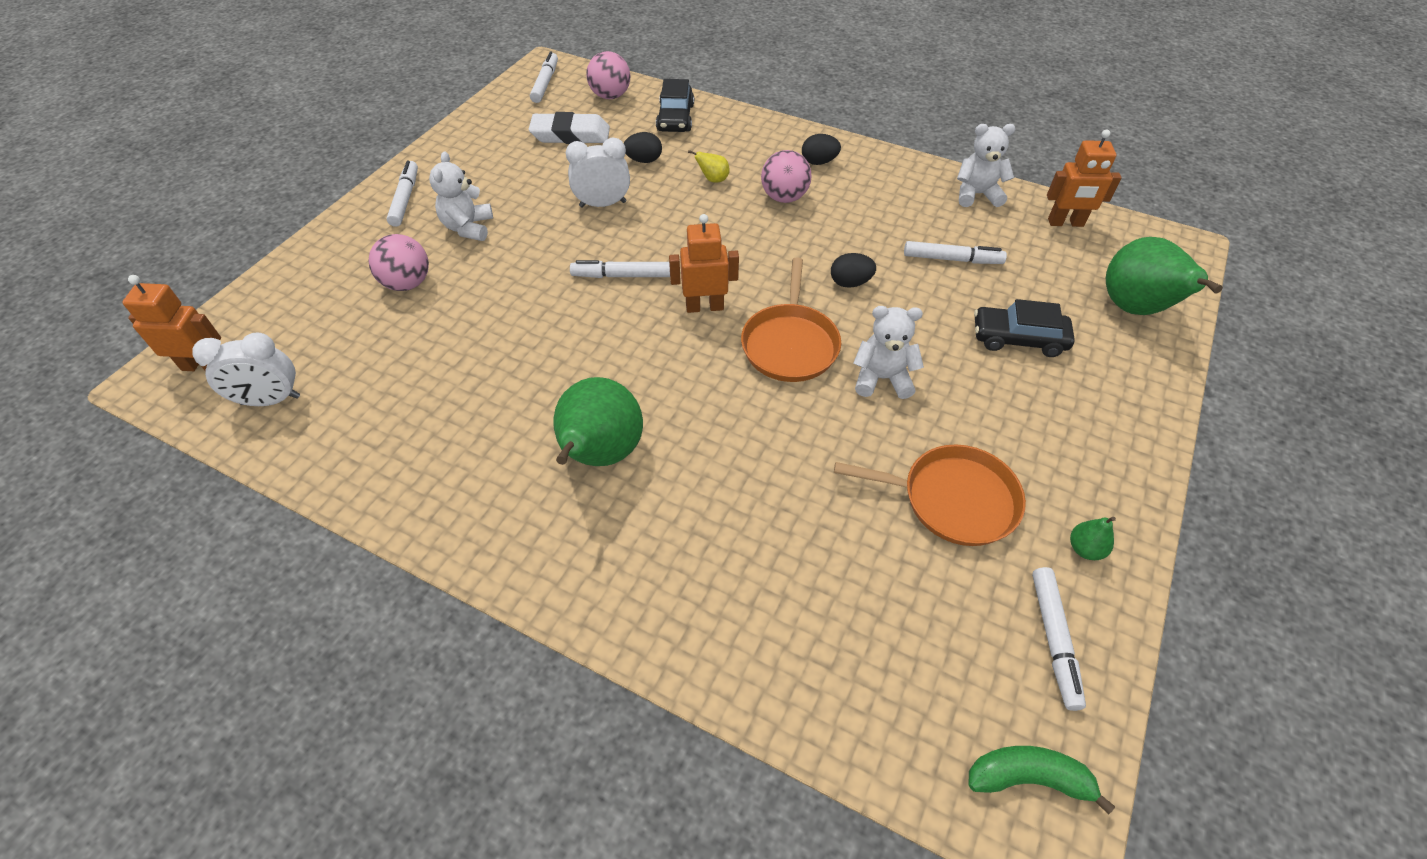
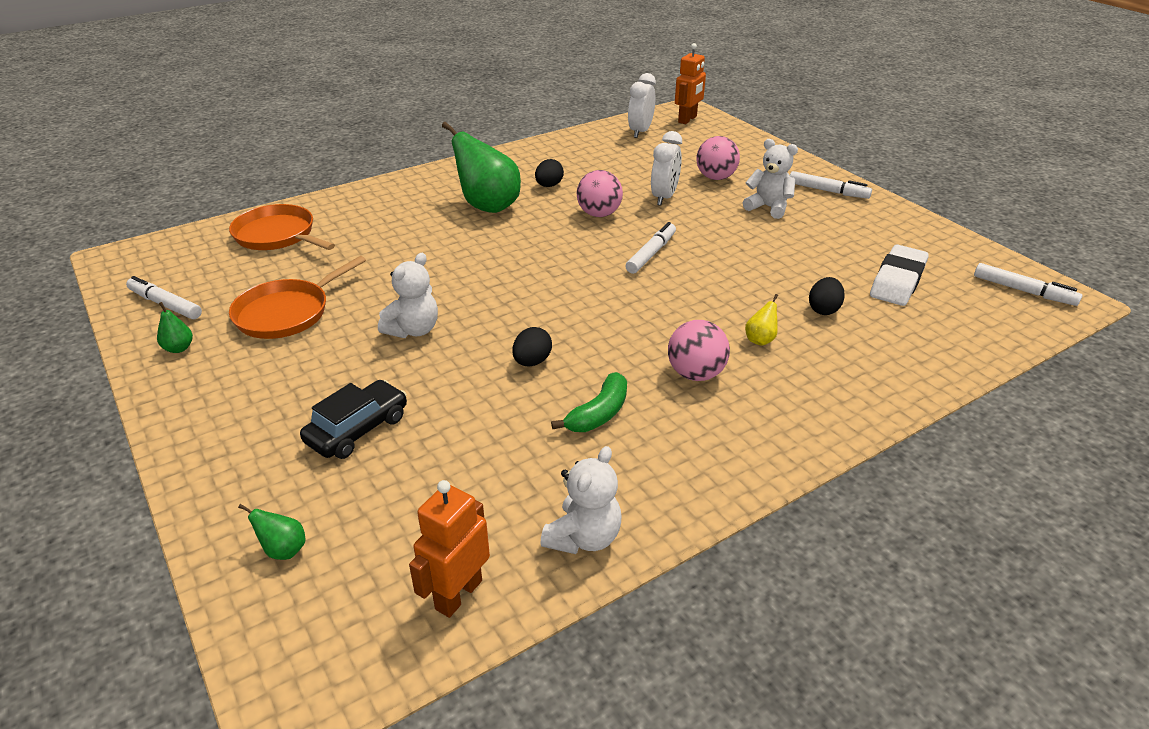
camera: 120 degrees right, 15 degrees down
(603, 204) = (760, 269): white clock -> white clock (664, 197)
(610, 96) = (977, 324): pink ball -> pink ball (599, 214)
(675, 118) = (906, 354): black car -> none
(704, 306) = (578, 278): orange robot -> none
(790, 344) = (496, 302): orange pan -> orange pan (277, 235)
(819, 162) = (748, 427): black egg -> black egg (549, 186)
(952, 259) = (497, 446): white marker -> none
(1028, 778) = (140, 262): green banana -> green banana (598, 414)
(1135, 309) = (283, 550): green pear -> green pear, size x0.42

